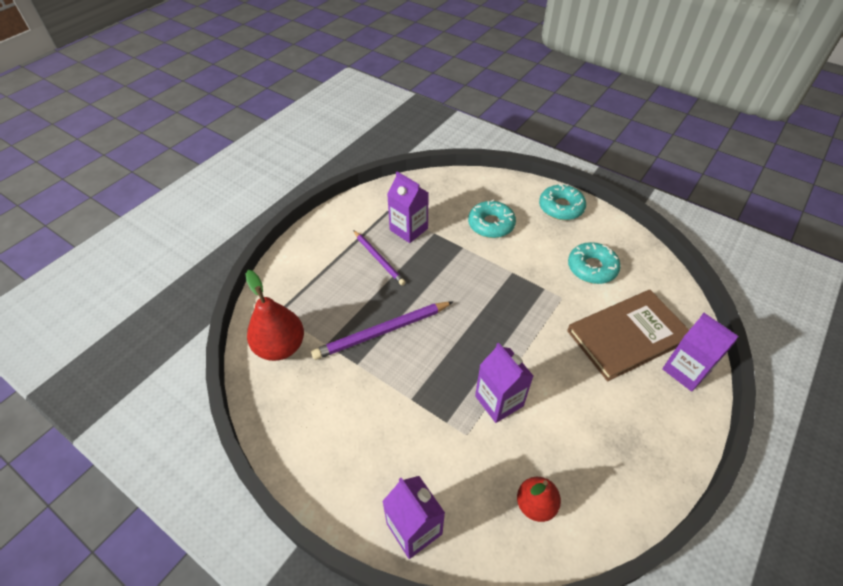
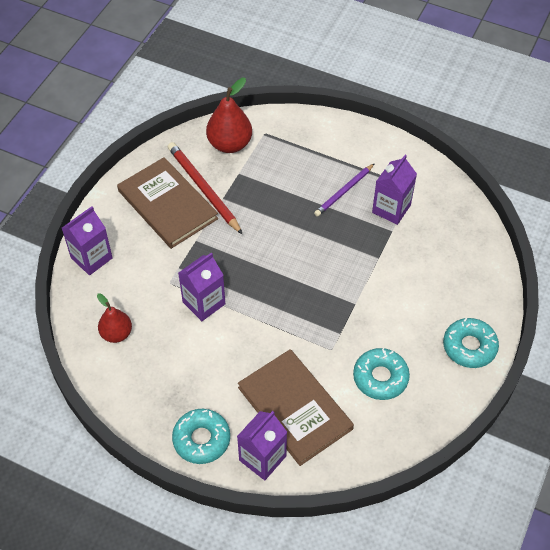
camera: 80 degrees right, 5 degrees up
(338, 382) = (203, 189): none -> red pencil
(350, 424) = (167, 205): none -> brown book
(382, 332) = (258, 209): purple pencil -> none
(491, 224) = (420, 280): turquoise donut -> turquoise donut (201, 439)

